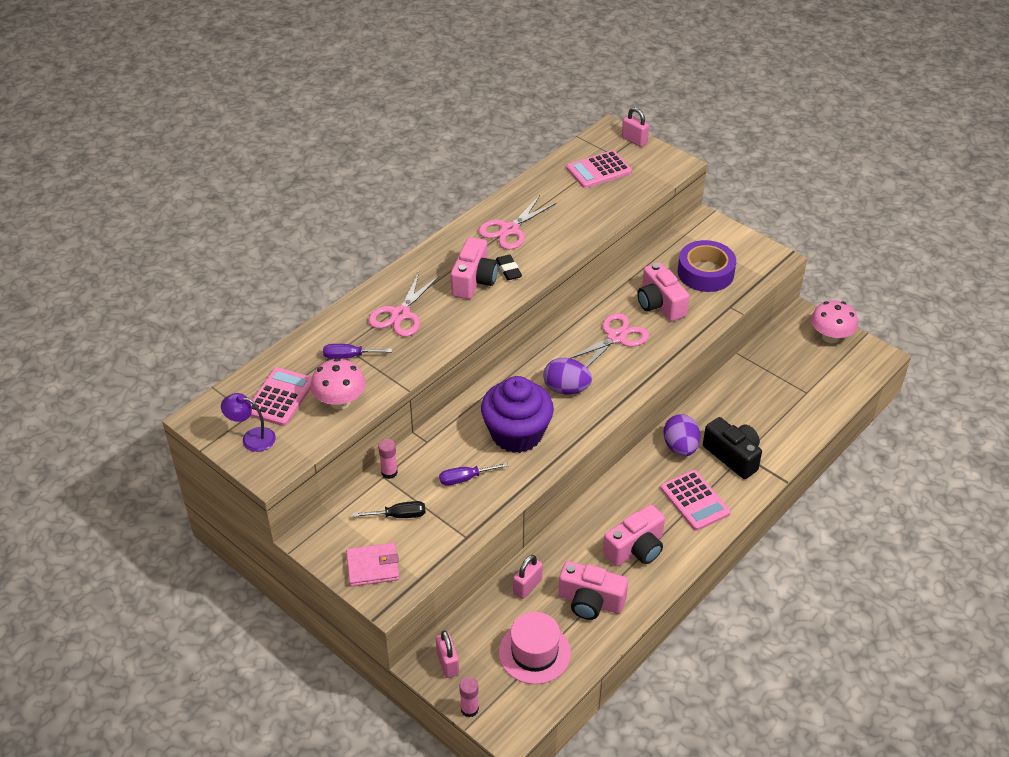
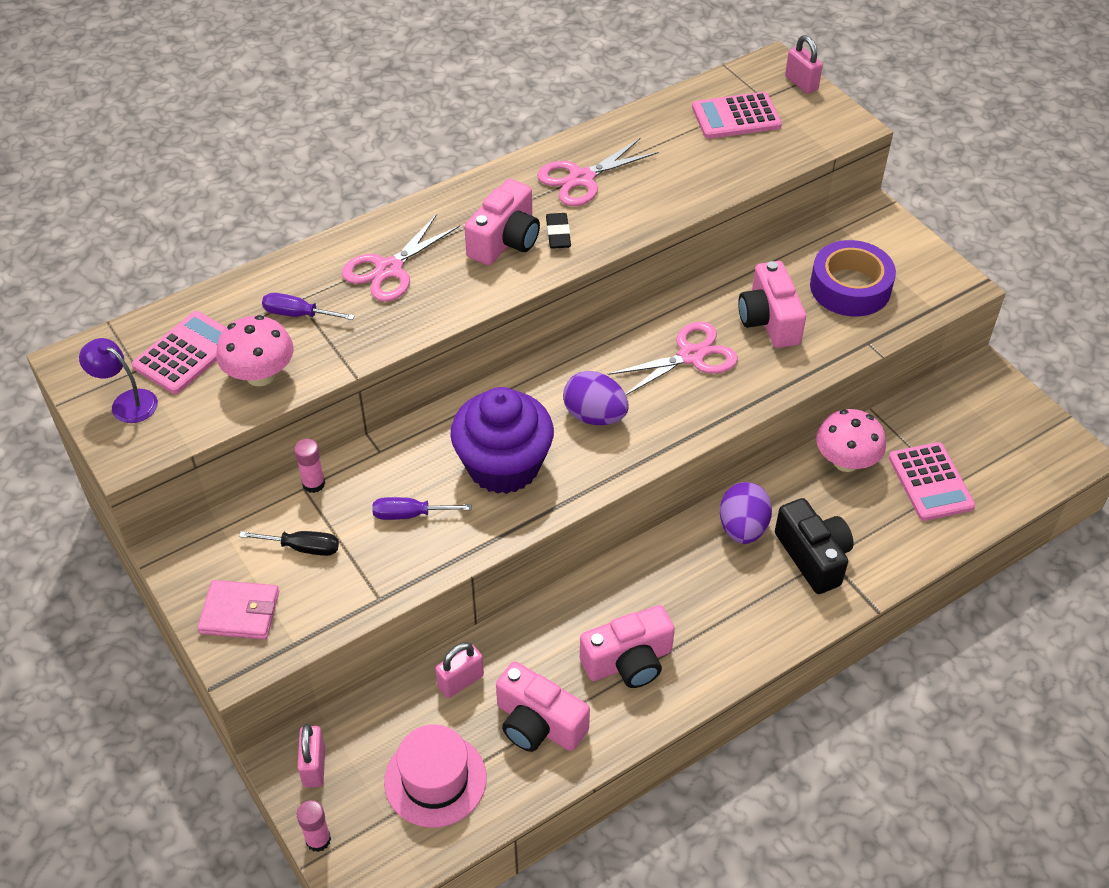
camera: 15 degrees right, 5 degrees up
(694, 501) = (736, 610): pink calculator -> pink calculator (930, 482)
(830, 337) = (1013, 412): pink mushroom -> pink mushroom (845, 461)

